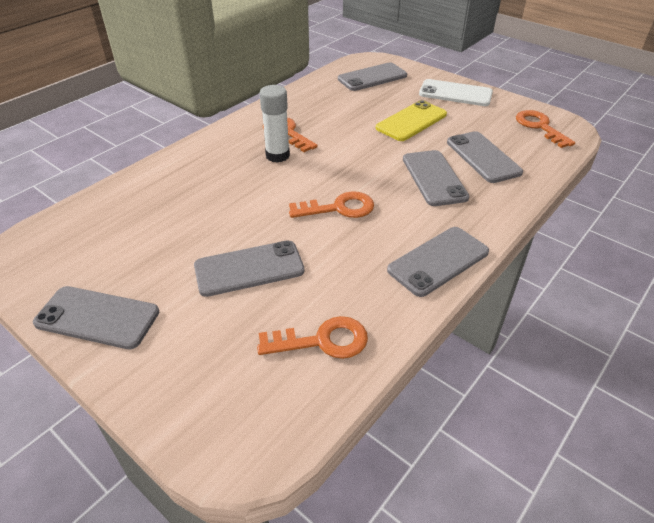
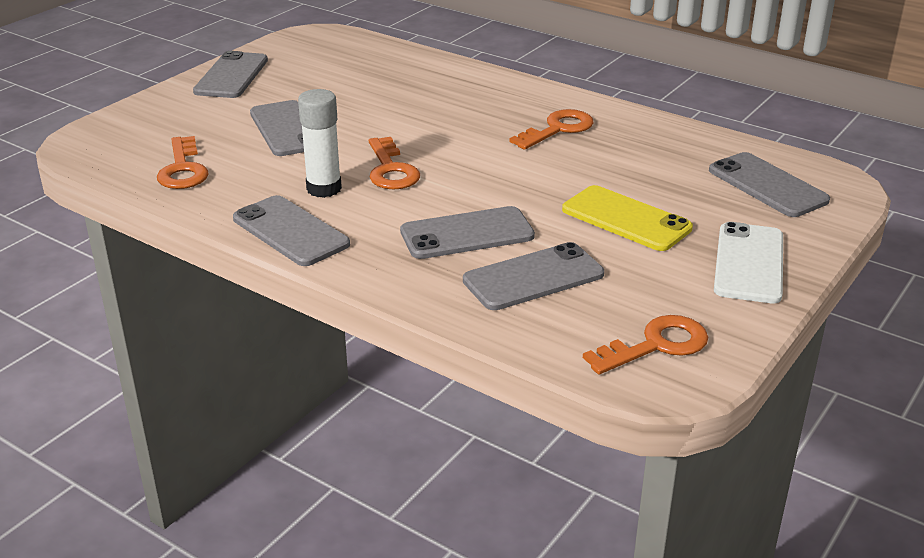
camera: 85 degrees right, 10 degrees down
(277, 155) = (499, 128): white glue stick -> white glue stick (324, 189)

